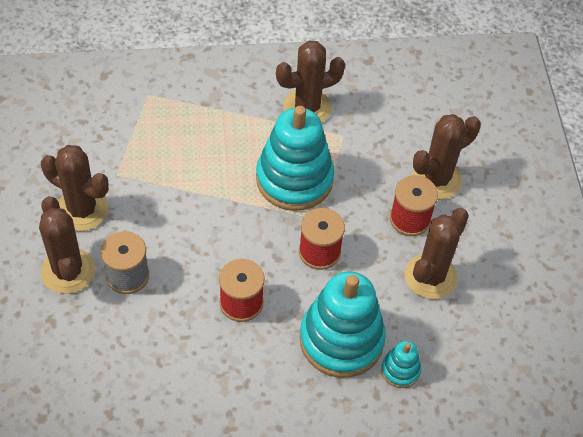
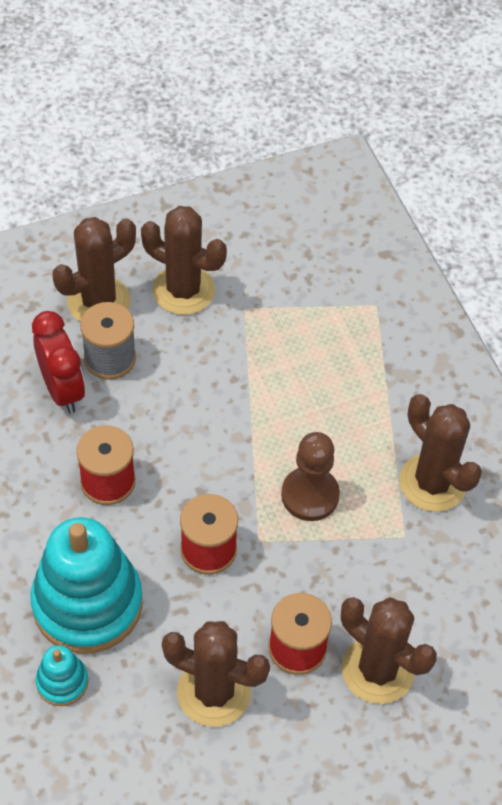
camera: 75 degrees right, 0 degrees up
(82, 210) = (183, 290): brown cactus -> brown cactus turned 75 degrees counterclockwise
(145, 316) = (62, 390): none -> red clock
(294, 179) = (310, 495): turquoise stacking toy -> brown pawn

